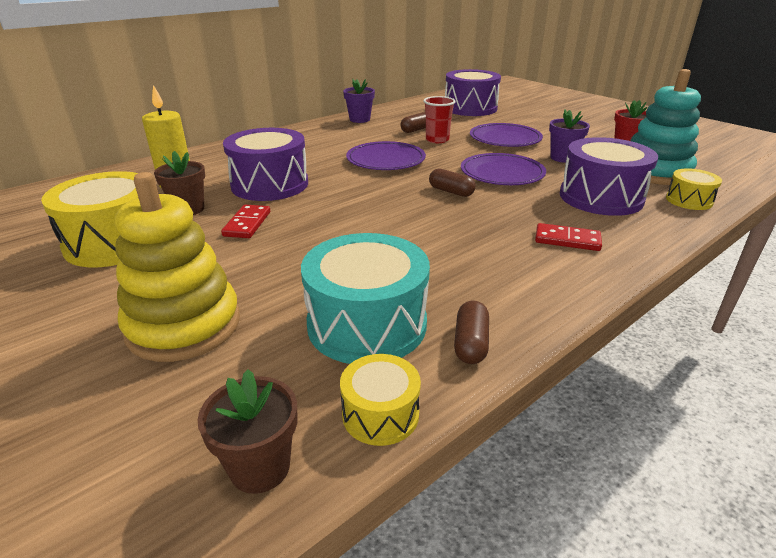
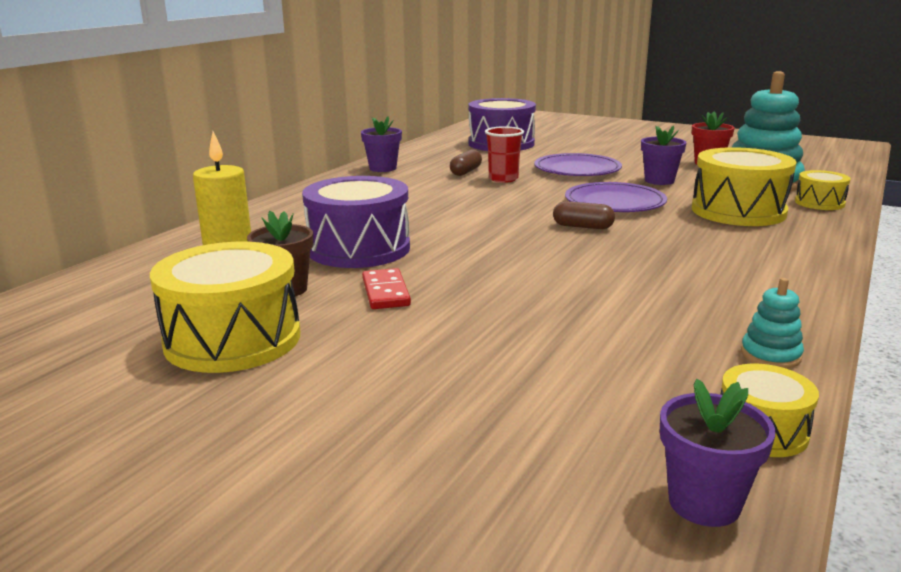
camera: 20 degrees left, 10 degrees down
(184, 325) = (447, 403): yellow stacking toy -> none
(260, 467) = (704, 503): brown flower pot -> purple flower pot
(367, 324) = (650, 360): turquoise drum -> none
(386, 160) = (469, 205): purple plate -> none
(470, 343) = (770, 355): brown capsule -> turquoise stacking toy
(567, 240) = (752, 252): red domino -> none
(601, 197) = (738, 211): purple drum -> yellow drum

